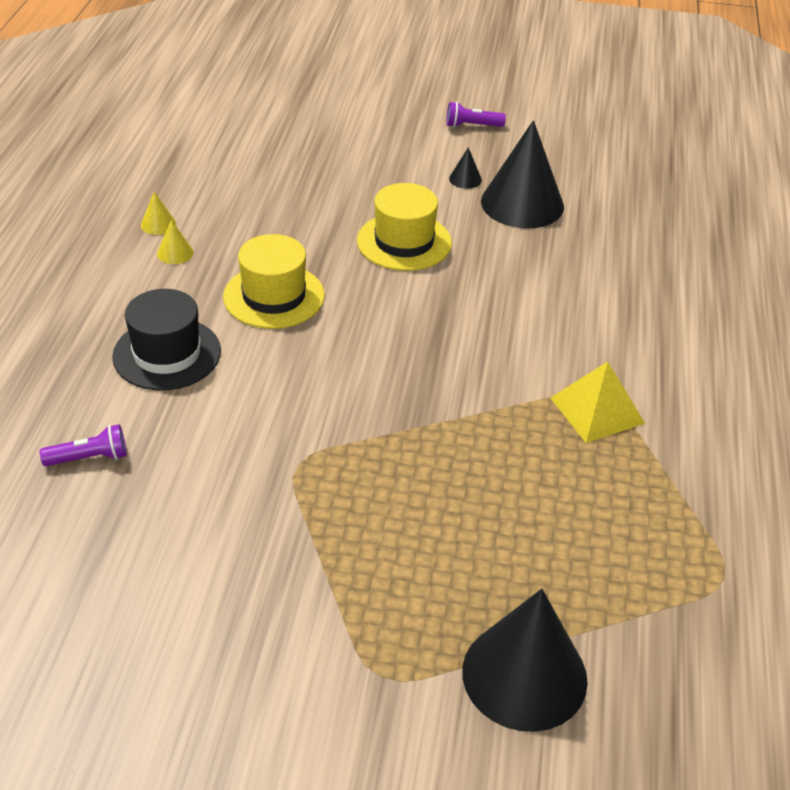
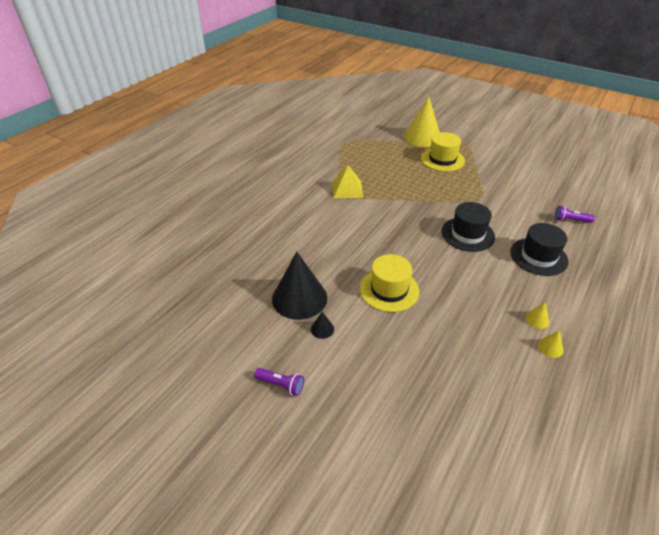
camera: 155 degrees left, 0 degrees up
(274, 296) = (477, 274): yellow hat -> yellow hat (442, 159)
(306, 366) = (467, 234): none -> black hat
(524, 675) = (422, 137): black cone -> yellow cone

